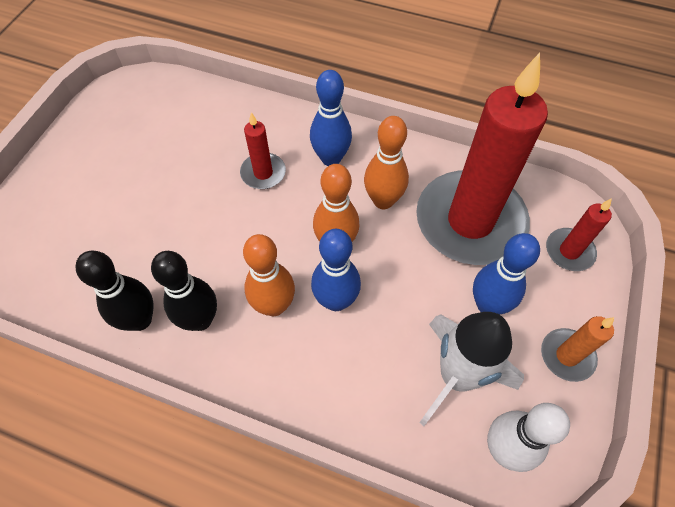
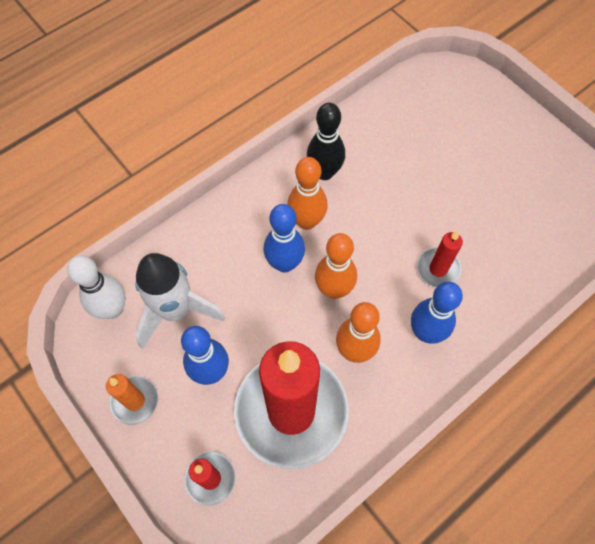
camera: 120 degrees right, 5 degrees up
(140, 320) = (347, 138): black bowling pin -> none

